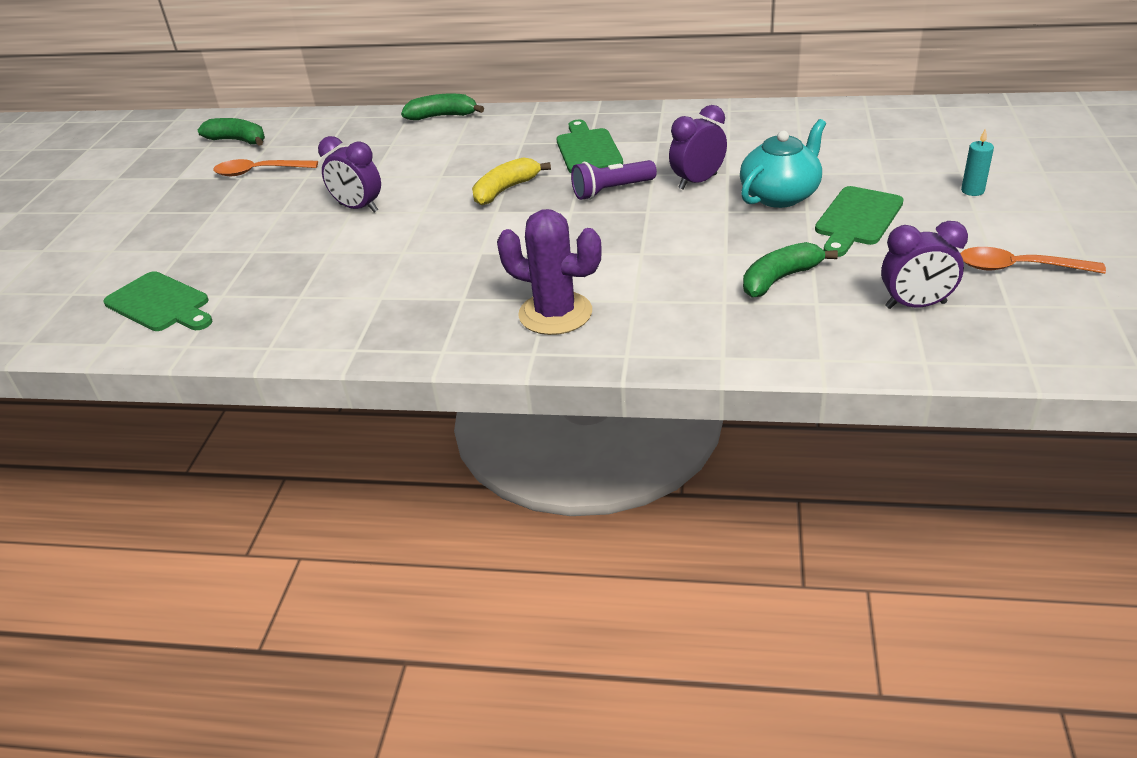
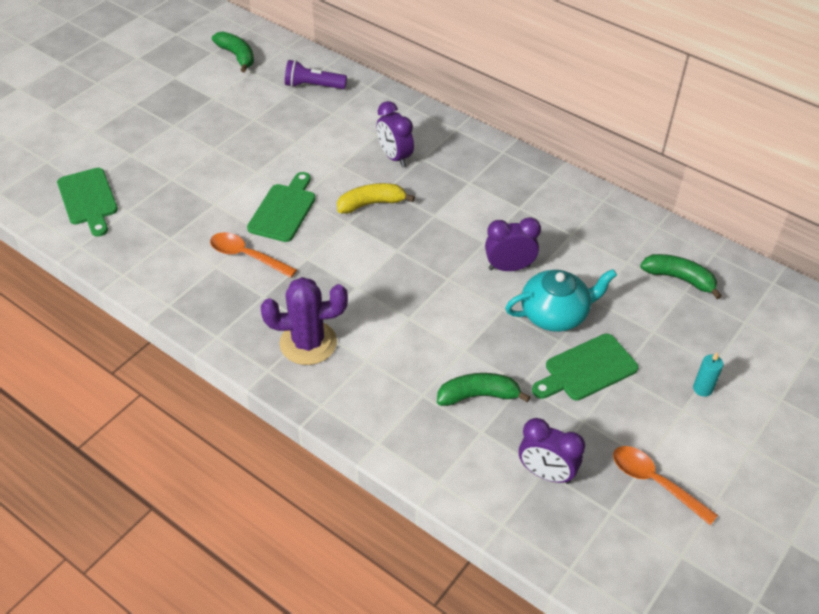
camera: 25 degrees right, 10 degrees up
(259, 172) = (228, 98): orange spoon -> orange spoon (247, 256)
(358, 208) = (263, 171): purple clock -> purple clock (395, 157)
(442, 116) = (390, 99): green banana -> green banana (679, 278)
(555, 313) = (308, 343): purple cactus -> purple cactus turned 60 degrees counterclockwise
(587, 150) = (461, 191): green cutting board -> green cutting board (283, 210)
(611, 190) = (441, 244): purple flashlight -> purple flashlight (313, 86)

